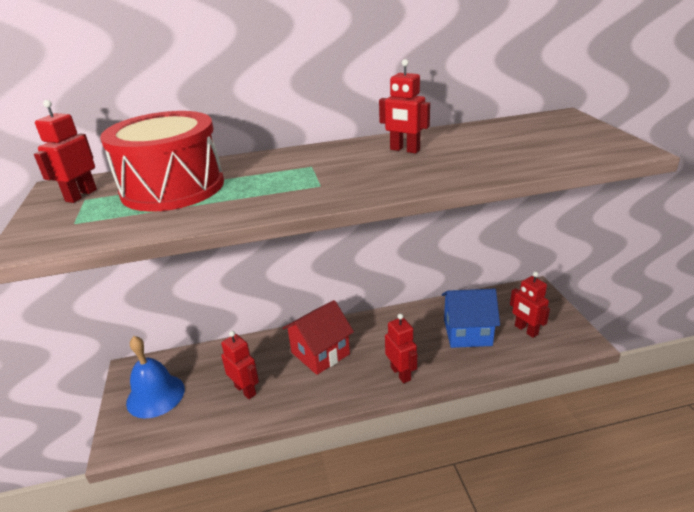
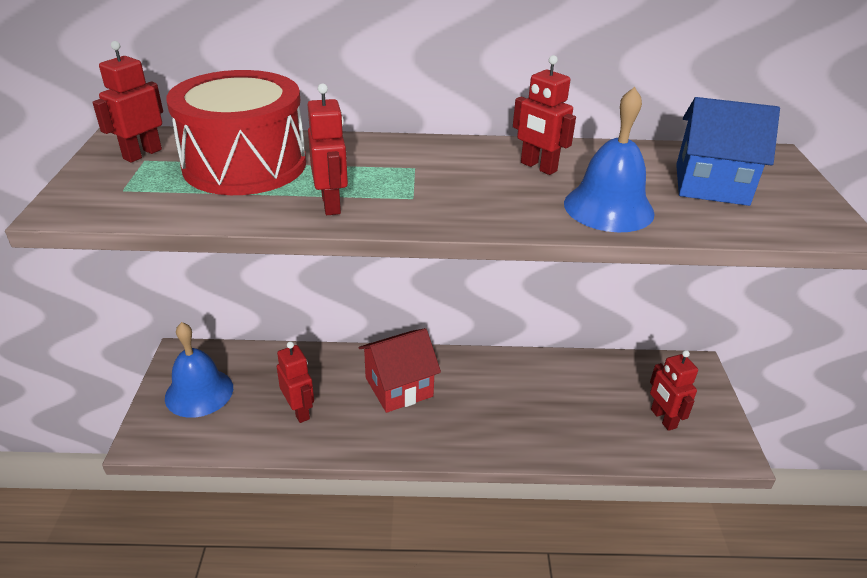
camera: 10 degrees right, 5 degrees up
(401, 373) = (486, 436): red robot -> red robot (331, 204)
(467, 332) = (587, 404): blue house -> blue house (711, 184)
(470, 165) = (608, 208): none -> blue bell

